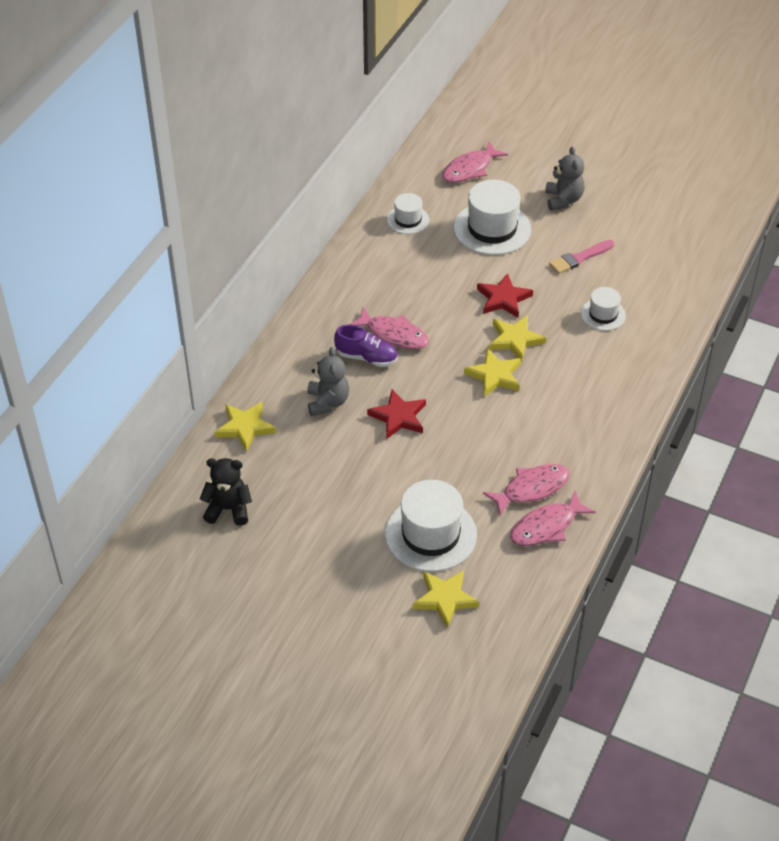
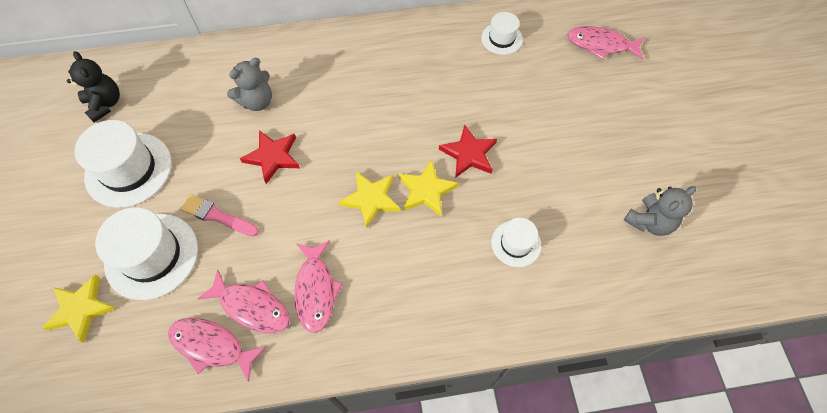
camera: 55 degrees right, 15 degrees up
(245, 427) = (196, 67): yellow star -> none
(366, 357) = (324, 99): purple shoe -> none
(393, 334) = (364, 102): pink fish -> pink fish (316, 290)
(492, 228) = (546, 99): white hat -> white hat (128, 169)
(563, 200) = (632, 130): grey teddy bear -> grey teddy bear (649, 221)
(579, 258) = (571, 184): pink brush -> pink brush (217, 216)

